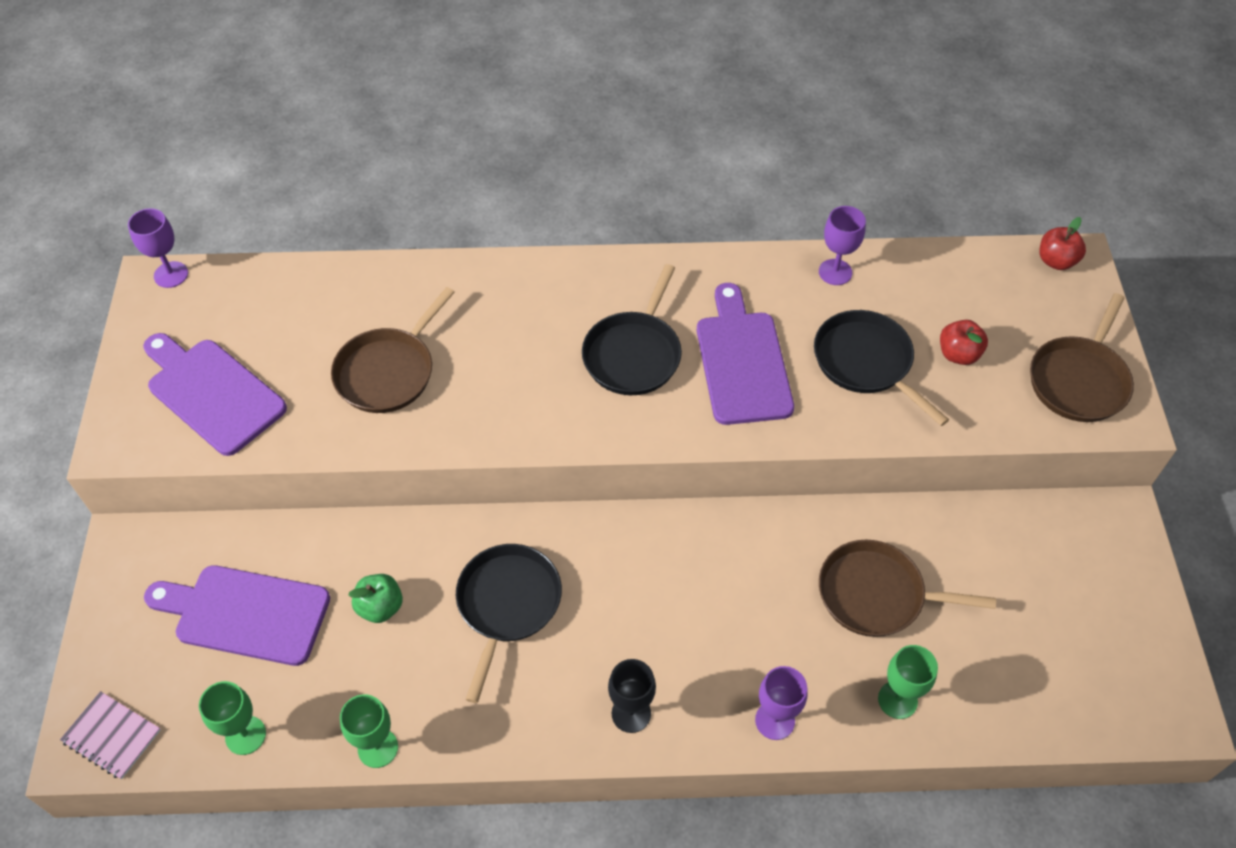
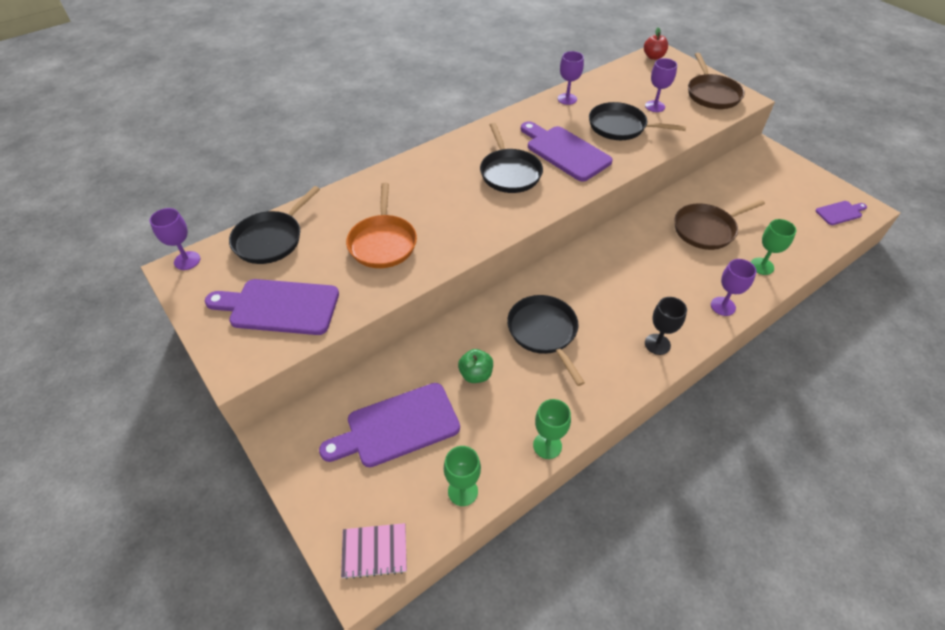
camera: 35 degrees left, 5 degrees down
(274, 295) = (271, 239): none -> black pan
(388, 372) = (383, 243): brown pan -> orange pan
(958, 354) = (654, 106): red apple -> purple goblet
(1126, 695) = (840, 212): none -> purple cutting board

